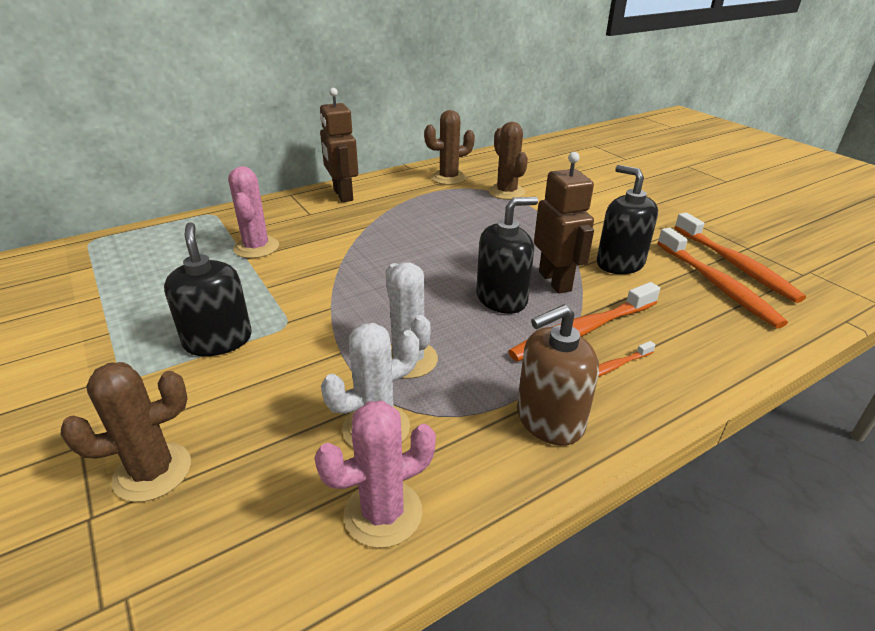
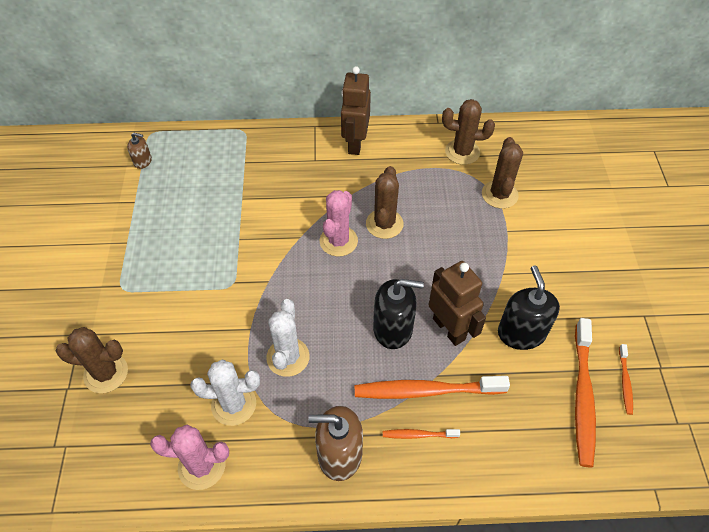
camera: 30 degrees right, 20 degrees up
(92, 263) = (143, 161): none -> brown soap dispenser
(218, 340) = (184, 281): black soap dispenser -> none
(256, 247) = (254, 189): pink cactus -> pink cactus (338, 241)
(420, 234) = (384, 224): none -> brown cactus
(555, 281) = (449, 329): brown robot -> brown robot turned 45 degrees counterclockwise
(735, 265) = (625, 382): orange toothbrush -> orange toothbrush, size x0.48

